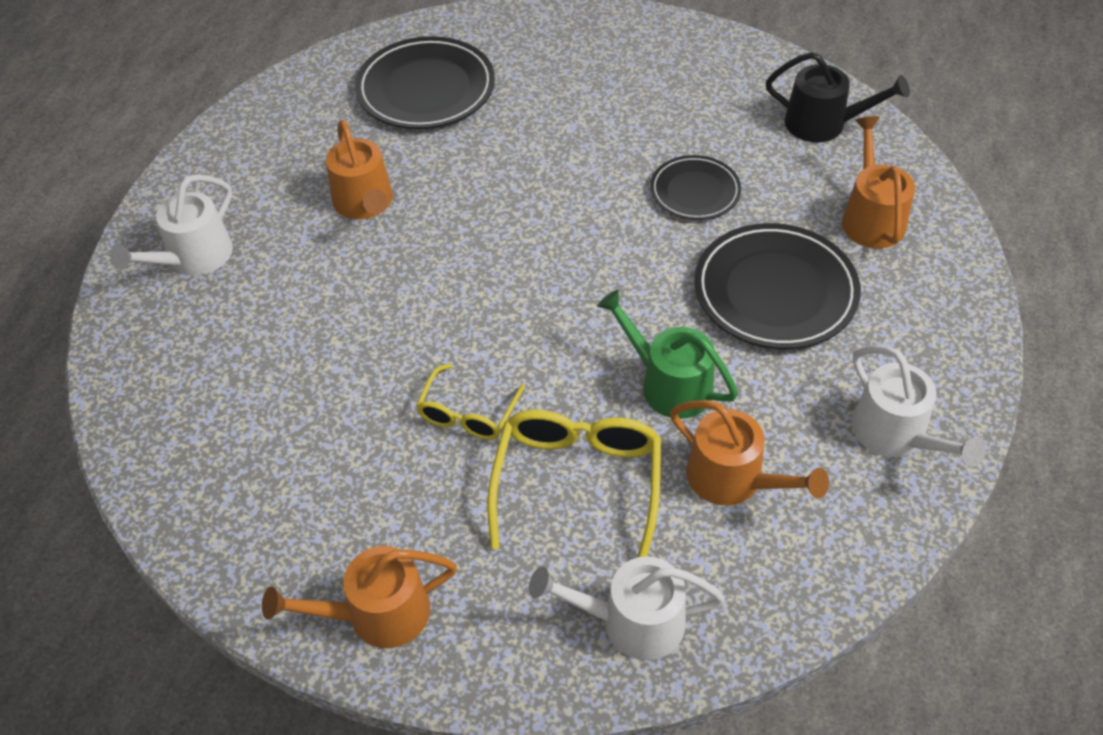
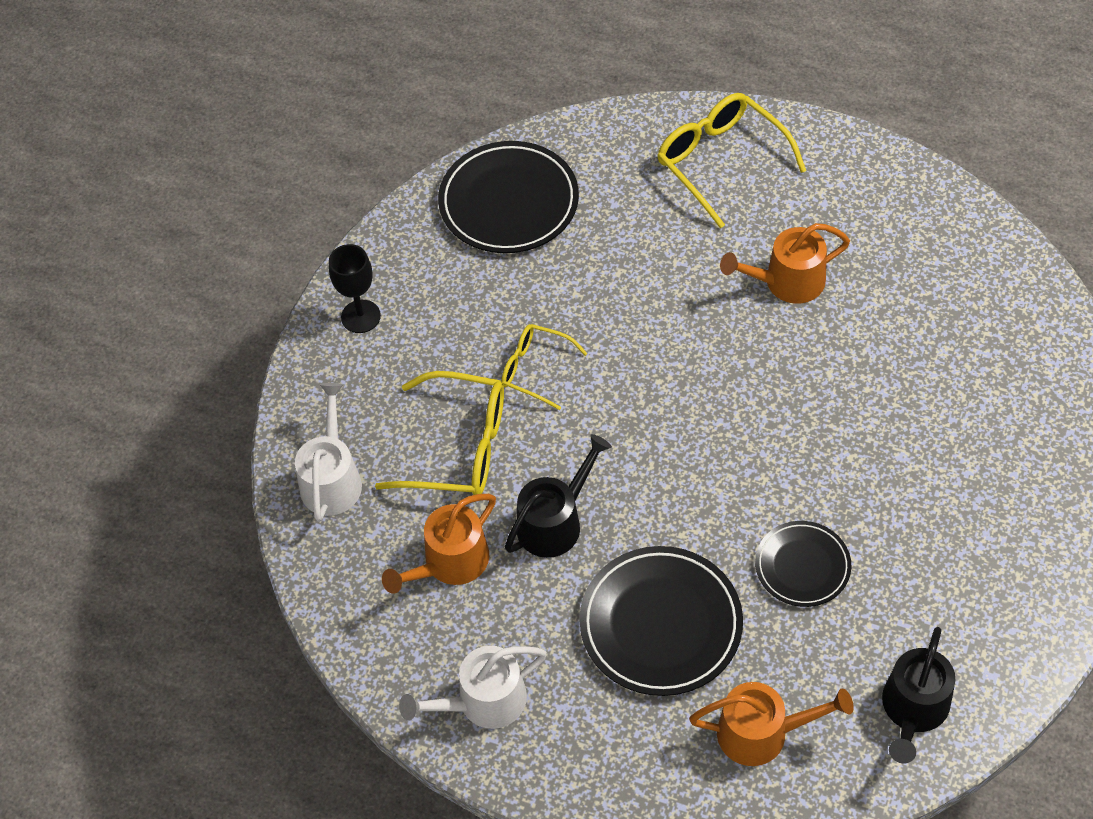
camera: 95 degrees right, 5 degrees up
(193, 257) = (720, 161): white watering can -> yellow glasses
(378, 614) = (360, 316): orange watering can -> black goblet
(426, 89) = (959, 324): black plate -> black plate (509, 202)
(669, 383) = (555, 522): green watering can -> black watering can

